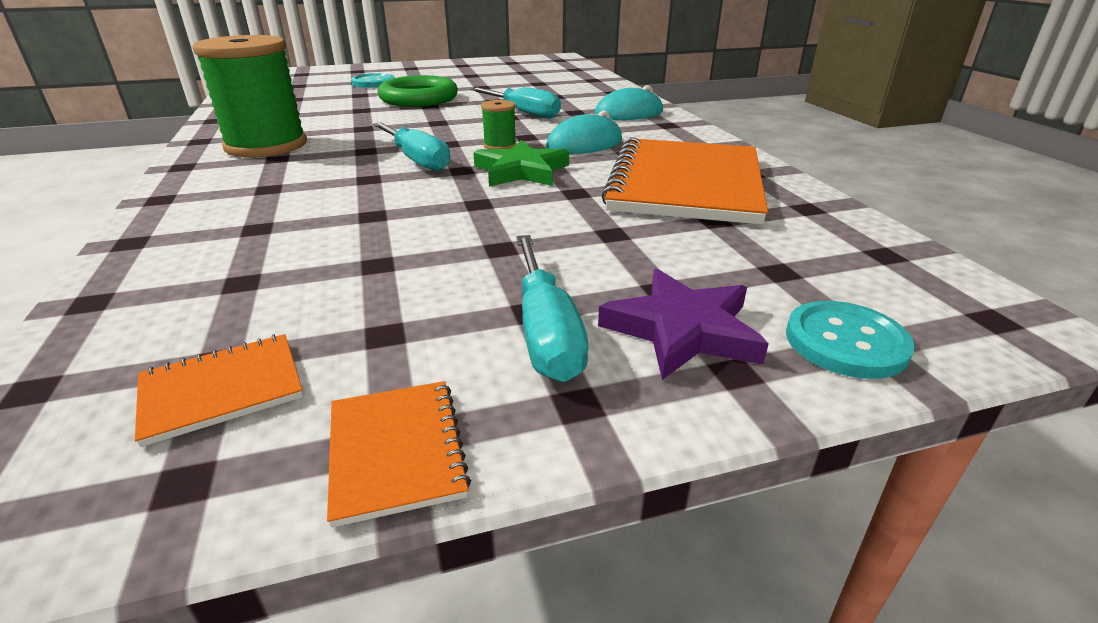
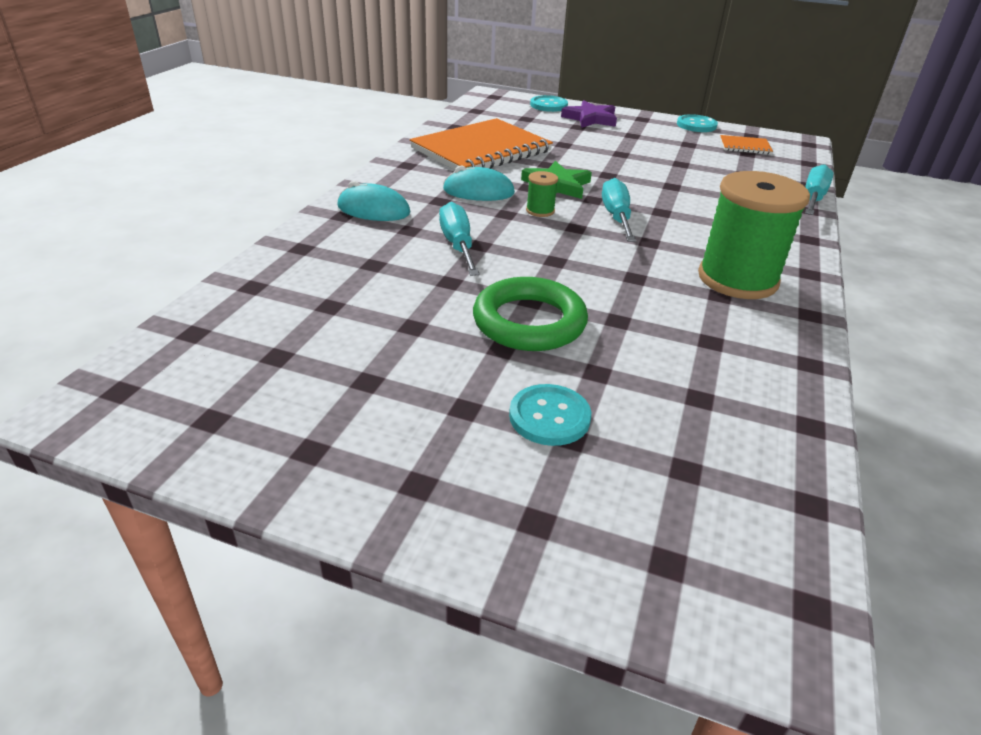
camera: 145 degrees left, 5 degrees up
(396, 451) = (696, 125): orange notebook -> turquoise button
(545, 331) = (634, 130): turquoise screwdriver -> turquoise screwdriver (813, 198)

